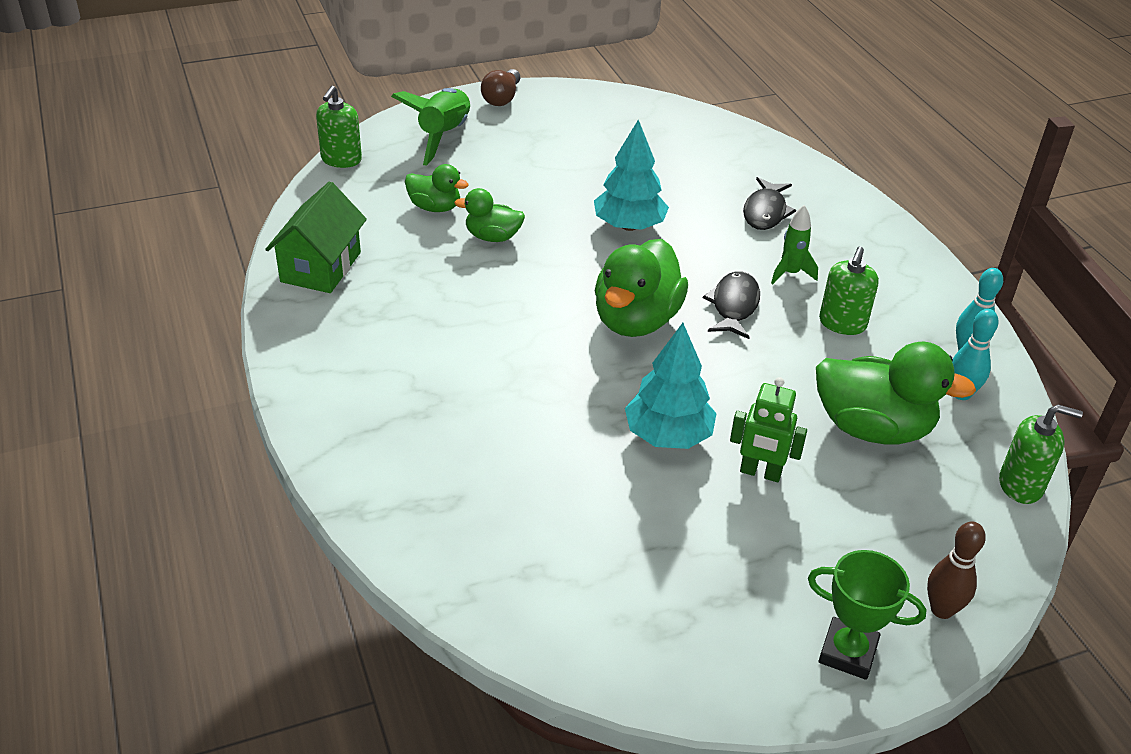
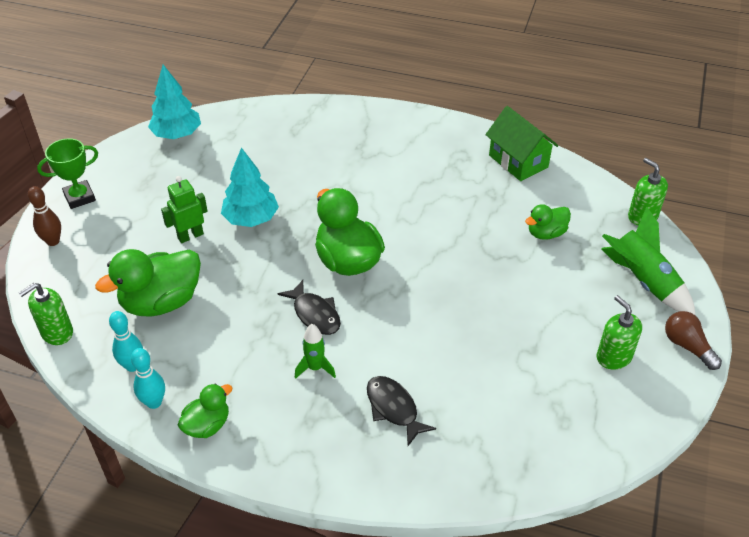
camera: 130 degrees right, 5 degrees up
(492, 237) = (489, 243): green duck -> green duck (207, 425)
(629, 226) = (444, 316): turquoise tree -> turquoise tree (177, 134)
(842, 323) = (245, 357): green soap dispenser -> green soap dispenser (613, 357)

